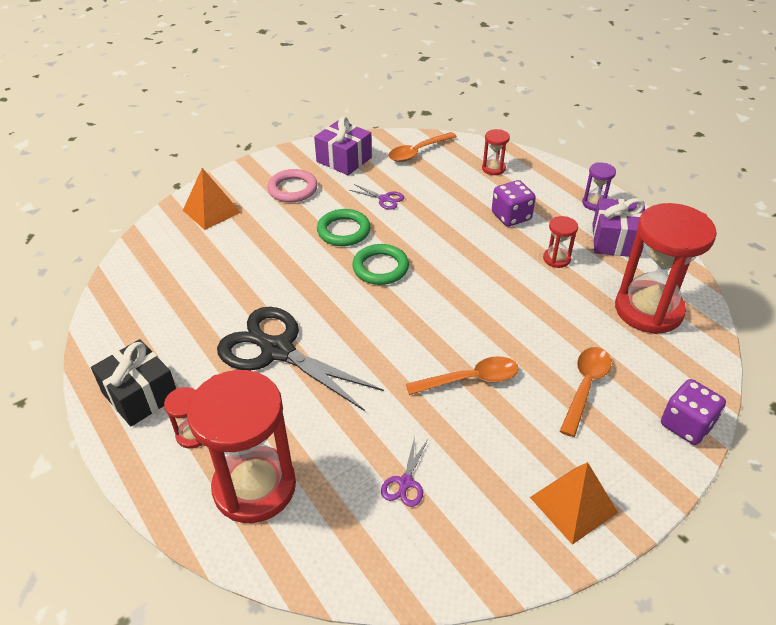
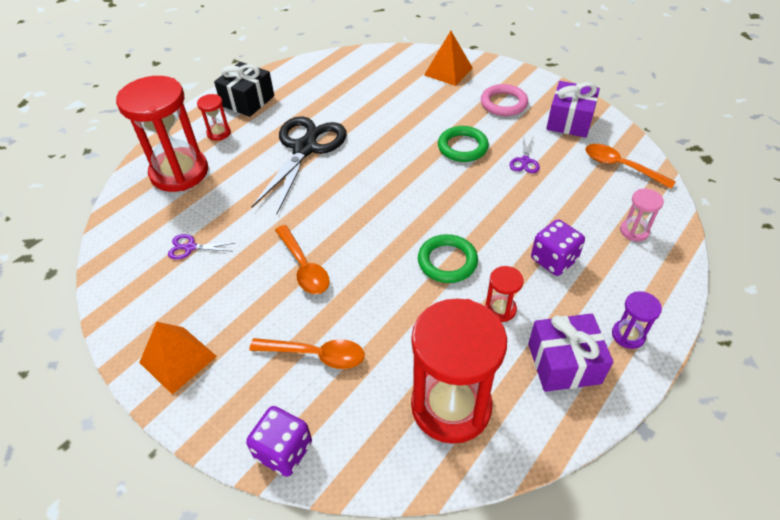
camera: 75 degrees right, 5 degrees up
(380, 268) = (424, 181): green ring -> green ring (447, 261)
(493, 168) = (634, 231): red hourglass -> pink hourglass

